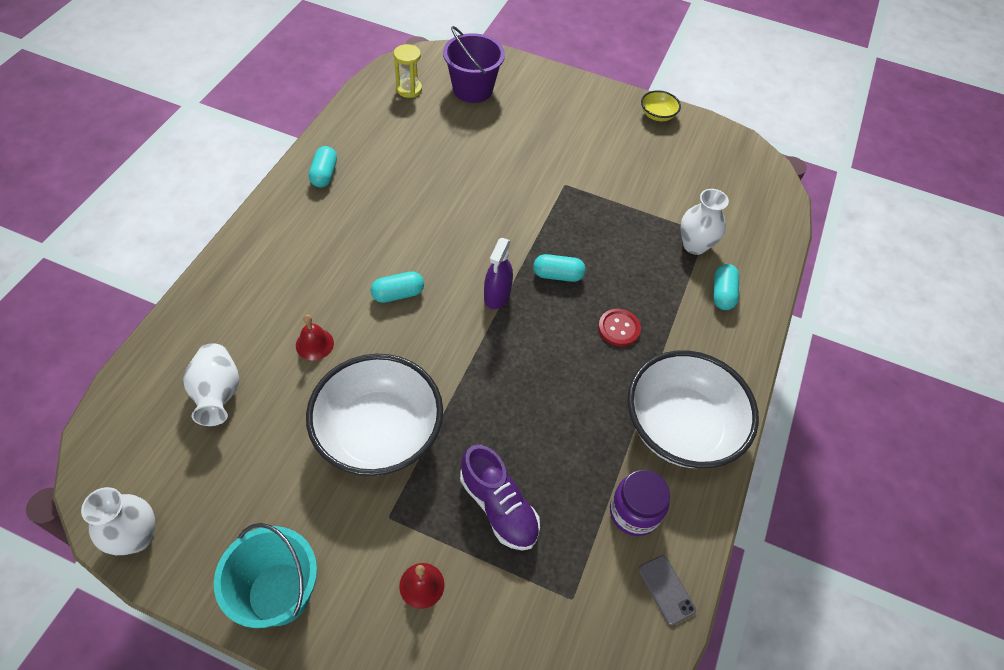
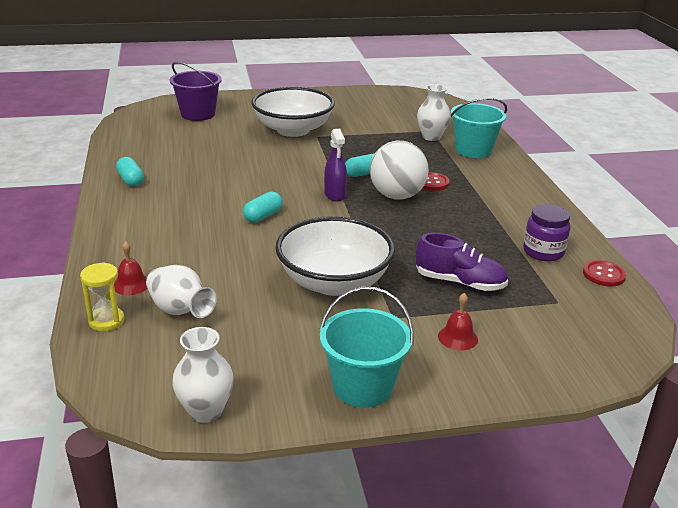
camera: 30 degrees left, 25 degrees down
(314, 344) = (229, 259): red bell -> red bell (131, 284)
(409, 89) = (148, 126): yellow hourglass -> yellow hourglass (106, 321)
(559, 331) = (397, 196): none -> white ball
(657, 115) = (339, 94): yellow bowl -> none
(666, 589) = (603, 275): grey phone -> red button
(680, 427) = (522, 209): white bowl -> white bowl (293, 130)
(722, 294) = (473, 150): turquoise capsule -> turquoise bucket

